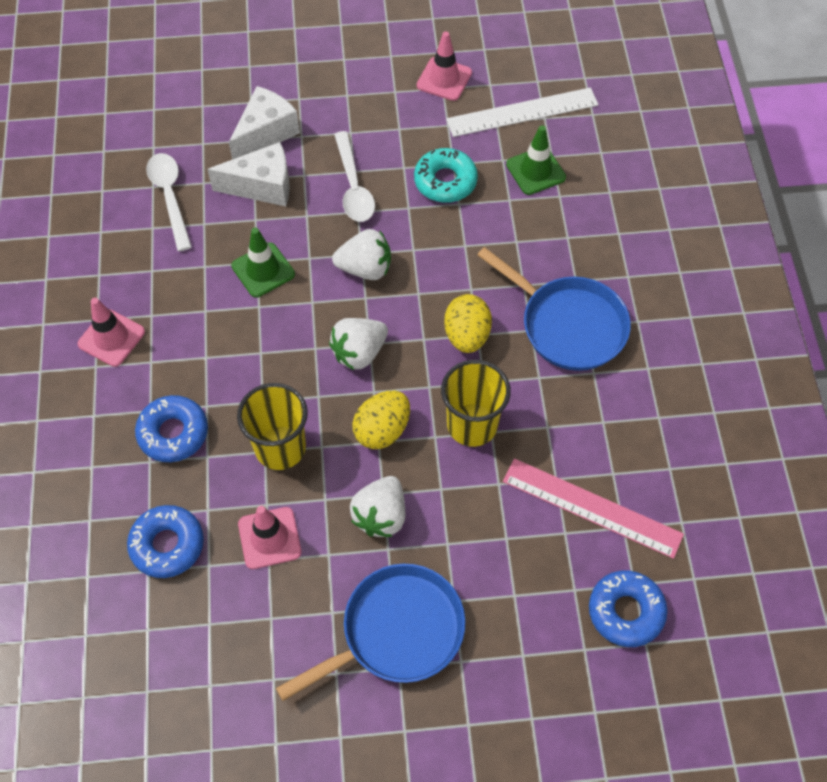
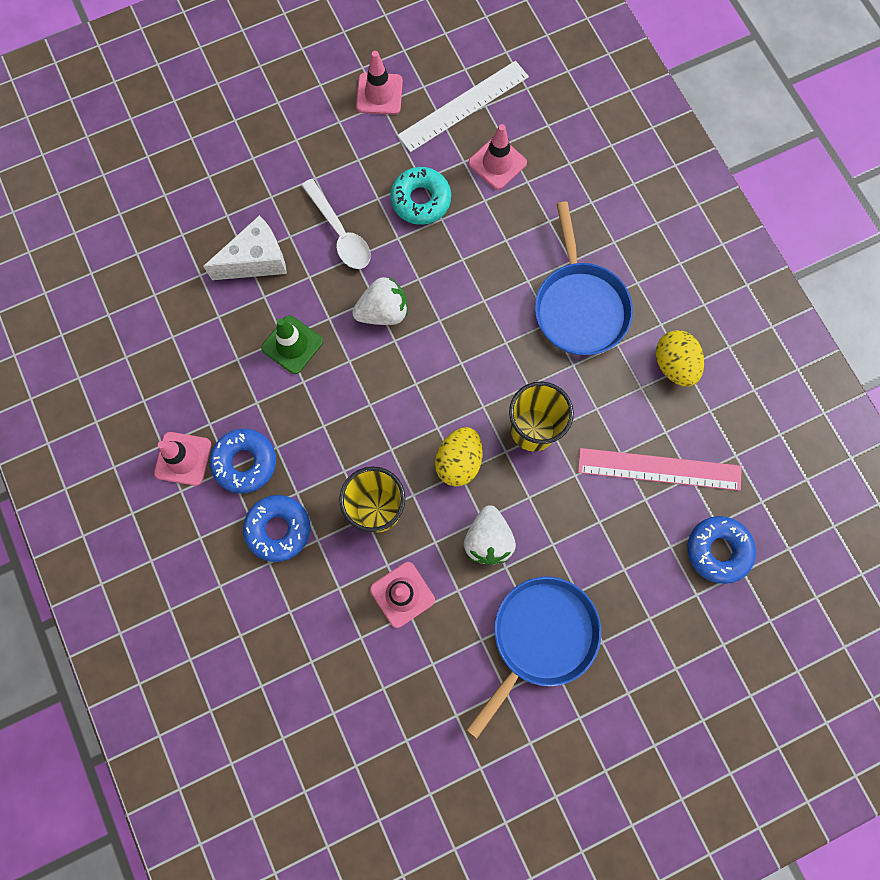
camera: 20 degrees left, 15 degrees up
(167, 545) = (317, 633): blue donut -> blue donut (245, 462)
(170, 197) = (175, 300): white spoon -> none
(265, 134) = (237, 205): white cheese -> none
(359, 353) = (410, 395): white strawberry -> none
(467, 335) = (497, 346): yellow egg -> yellow egg (674, 365)
(535, 171) = (497, 163): green traffic cone -> pink traffic cone
(568, 324) = (579, 306): blue pan -> blue pan turned 60 degrees clockwise

